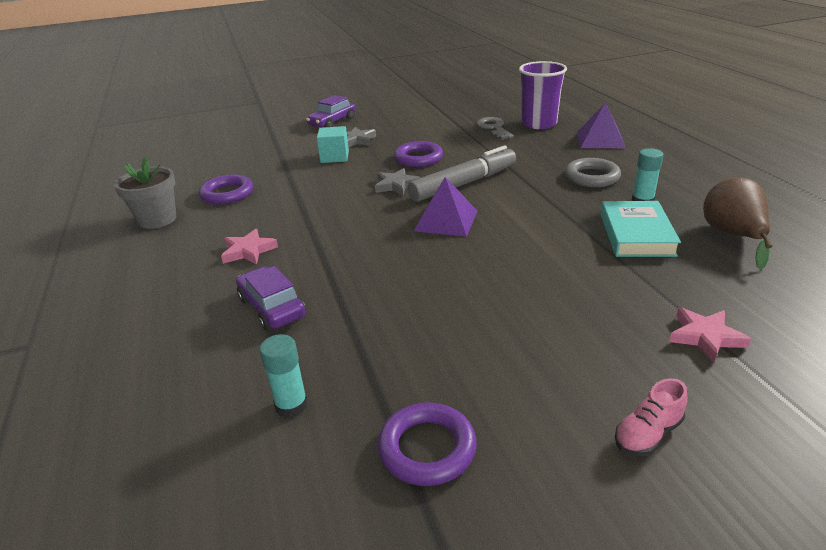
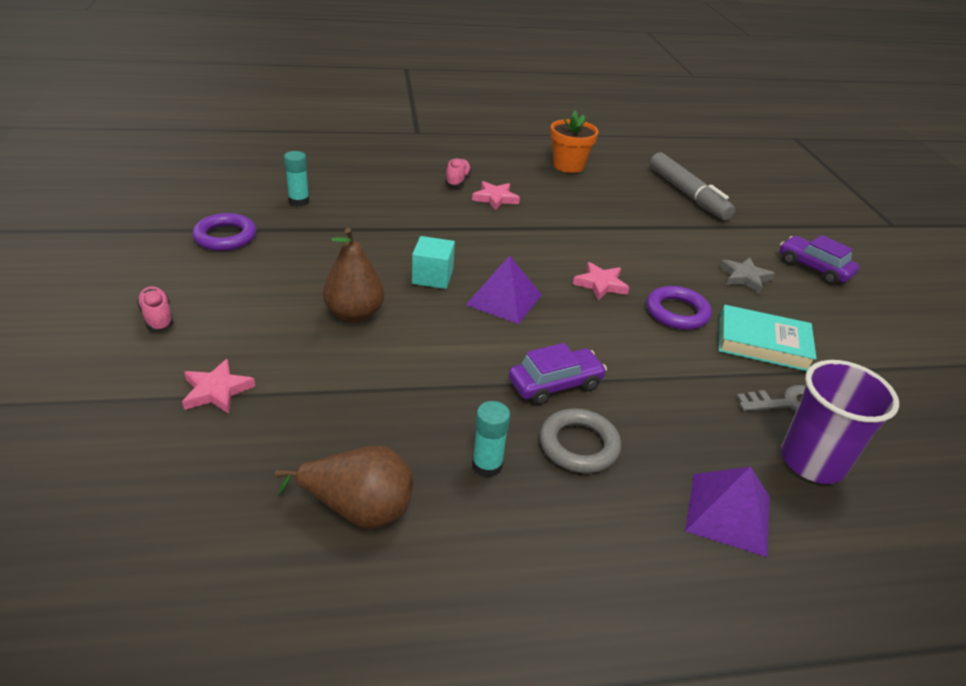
camera: 95 degrees right, 5 degrees up
(157, 219) = (568, 165): grey flower pot -> orange flower pot
(203, 282) = (457, 180): none -> pink shoe
(227, 194) = (609, 194): purple ring -> none
(272, 307) = (407, 202): purple car -> purple car (555, 384)
(334, 157) = (691, 257): turquoise cube -> turquoise cube (432, 277)
(396, 185) = (600, 284): grey star -> pink star
(464, 184) = (590, 330): grey marker -> grey marker (687, 194)
(525, 289) = (354, 314): none -> brown pear
(636, 234) = (408, 423): turquoise book -> turquoise book (763, 343)

